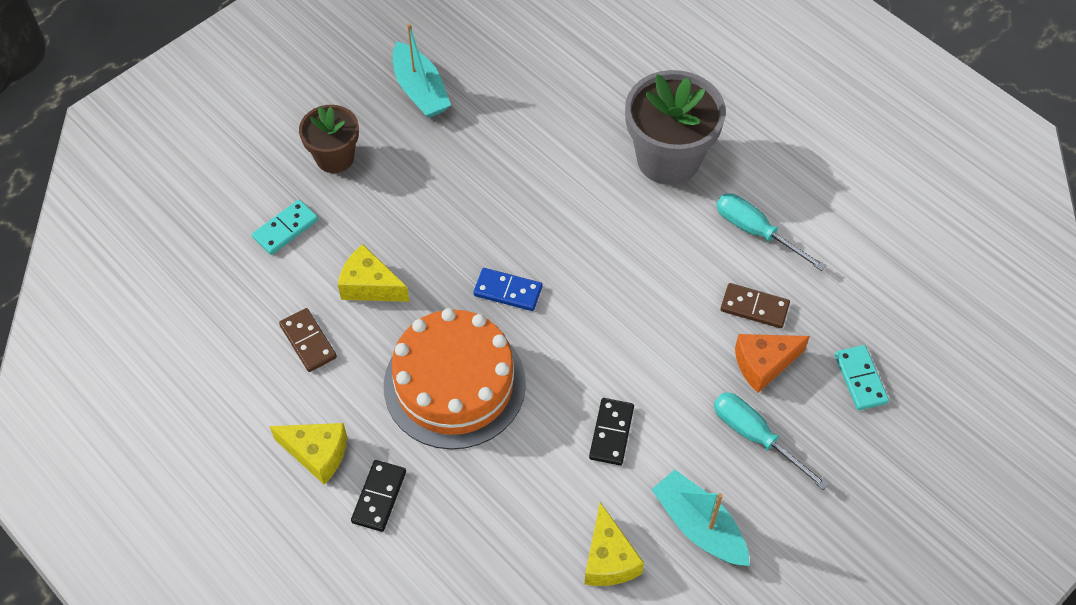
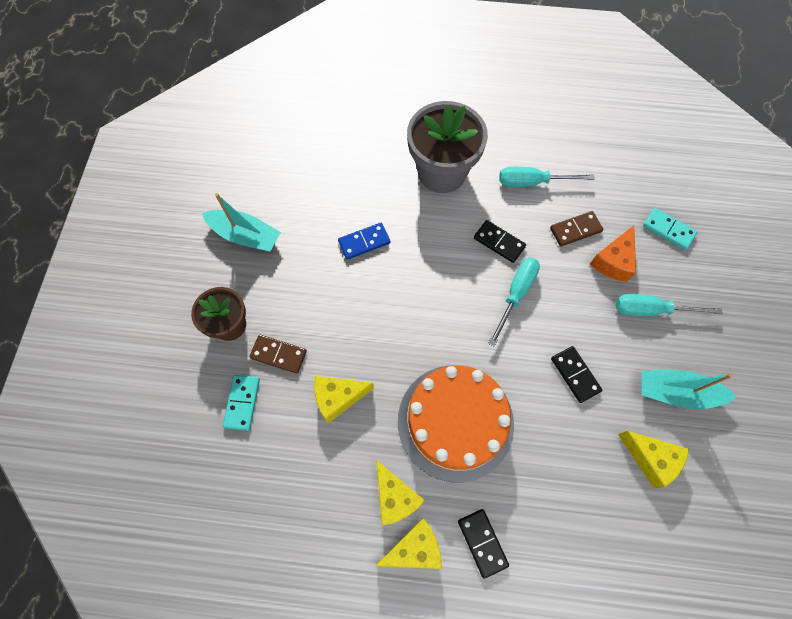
camera: 40 degrees left, 10 degrees up
(308, 341) = (333, 472): brown domino -> brown domino (278, 354)
(340, 402) = (395, 497): none -> yellow cheese
(508, 291) = (428, 331): blue domino -> blue domino (364, 242)
(627, 321) = (515, 294): none -> turquoise screwdriver
(659, 263) = (499, 242): none -> black domino

